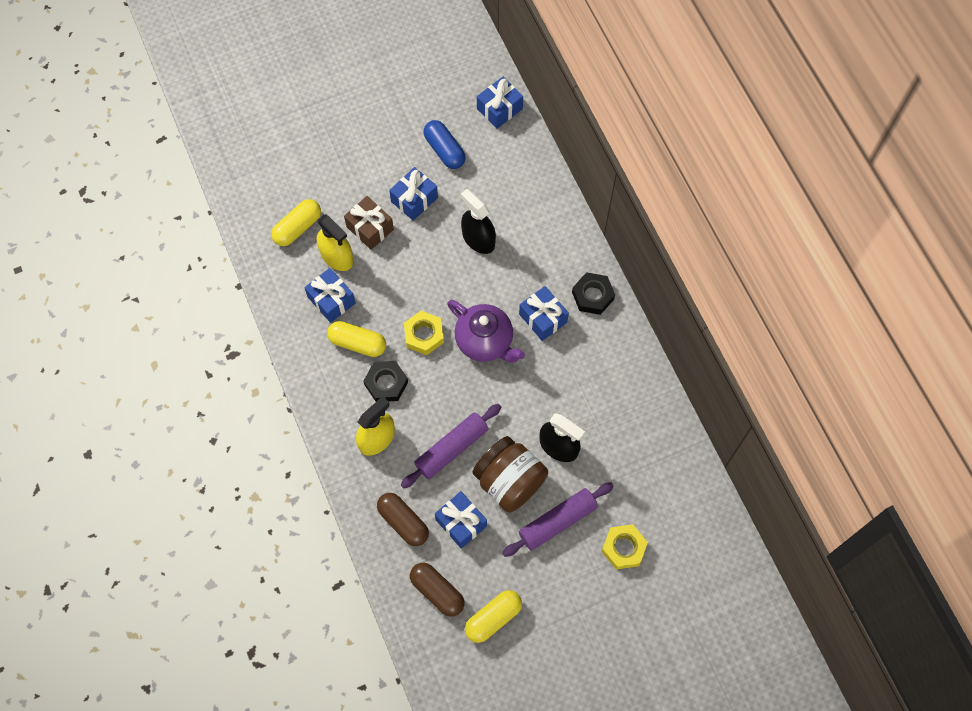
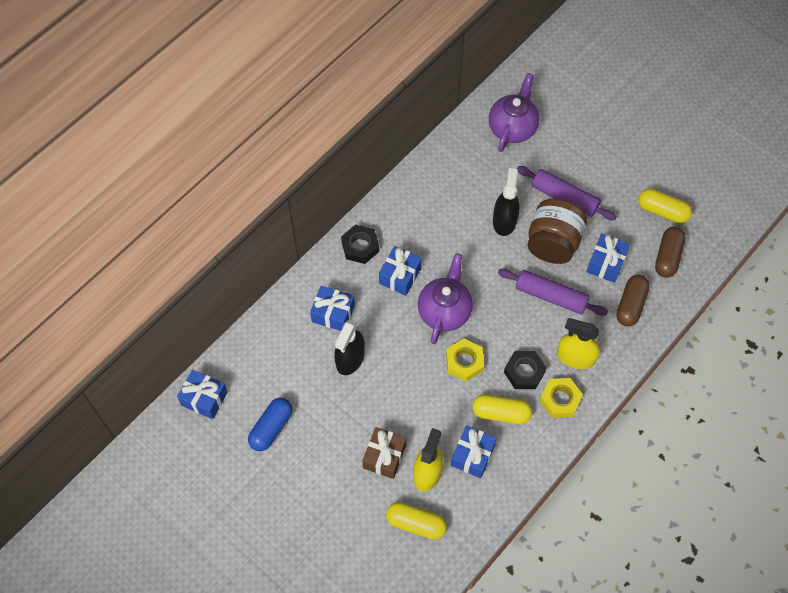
camera: 115 degrees left, 5 degrees down
(357, 343) = (501, 413): yellow capsule -> yellow capsule turned 75 degrees counterclockwise
(414, 199) = (336, 431): blue gift -> blue gift (333, 314)
(623, 548) = (558, 147): yellow nut -> yellow nut (560, 400)
(670, 512) = (512, 128): none -> purple teapot

